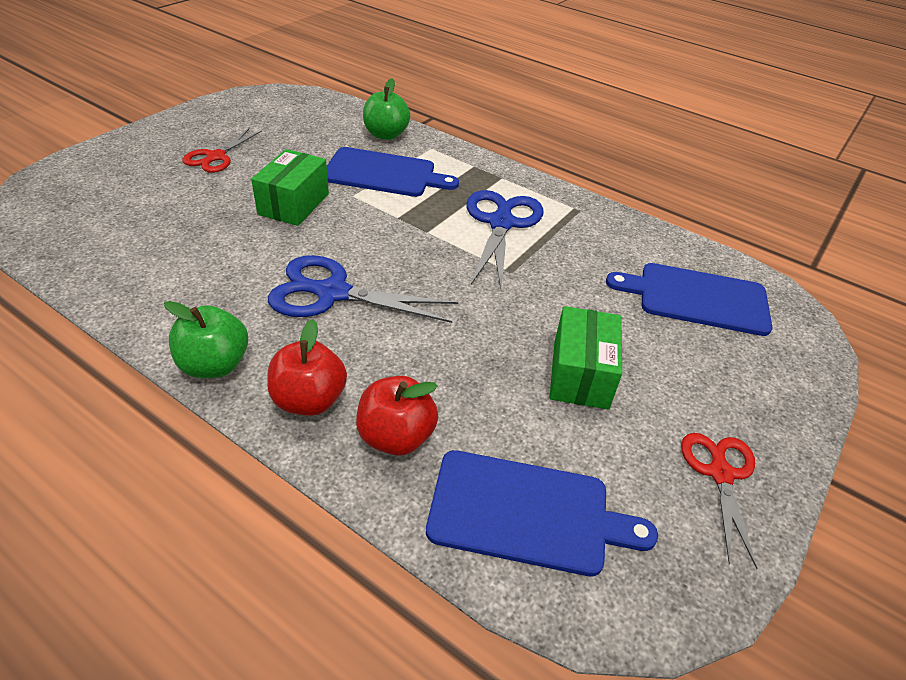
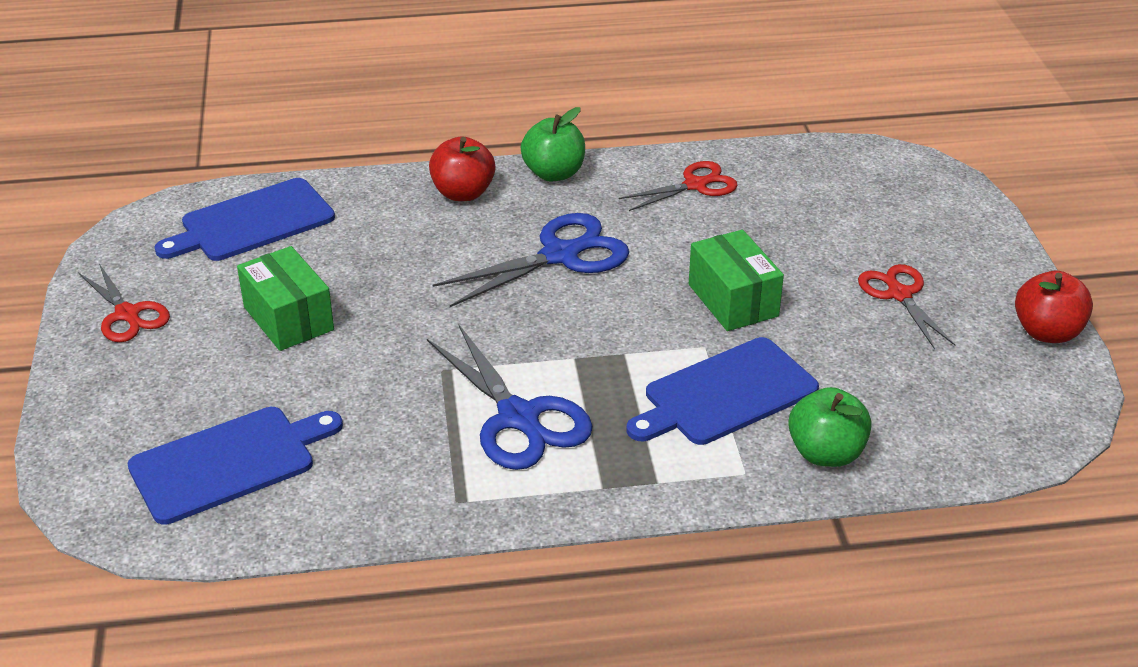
camera: 140 degrees right, 5 degrees down
(156, 280) = (695, 185): none -> red scissors
(396, 437) = (379, 209): red apple -> red apple (1047, 332)

